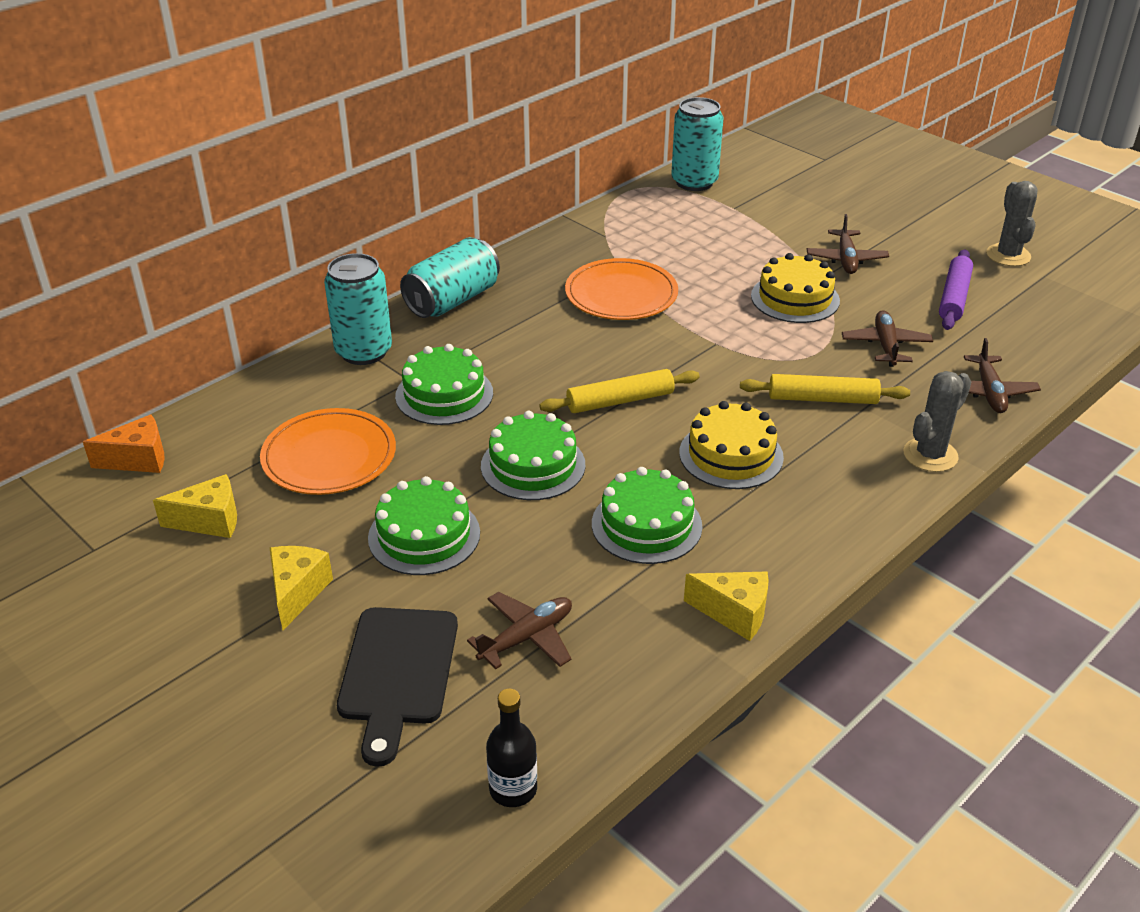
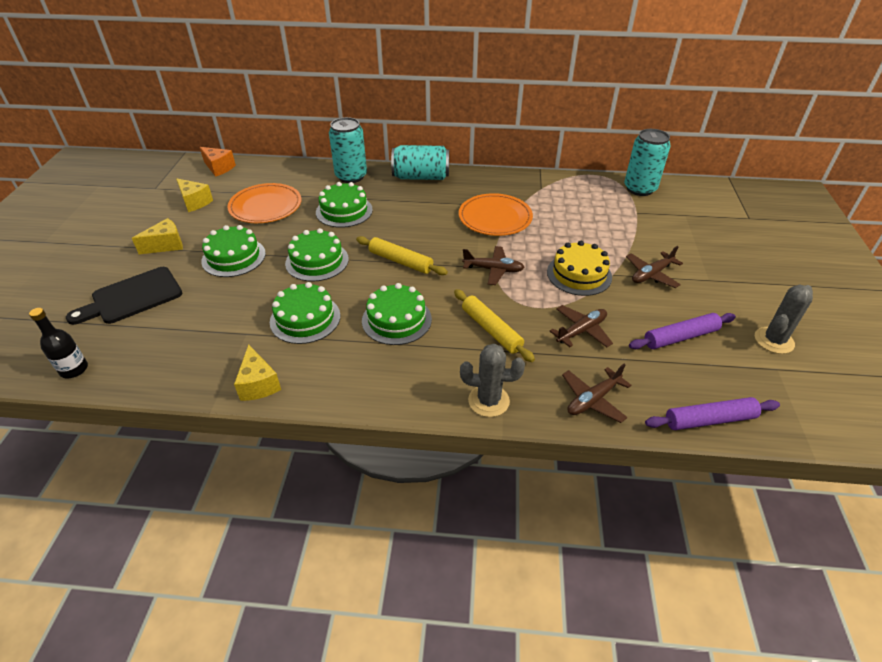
camera: 50 degrees right, 5 degrees up
(526, 637) = (184, 322): brown plane -> brown plane (493, 270)
(731, 455) = (396, 320): yellow cake -> green cake
(1072, 345) = (709, 420): none -> purple rolling pin

